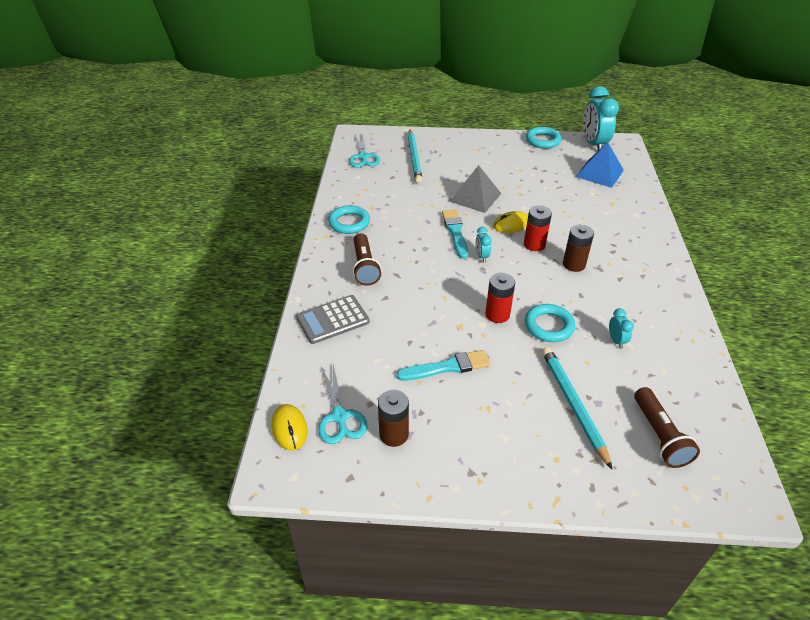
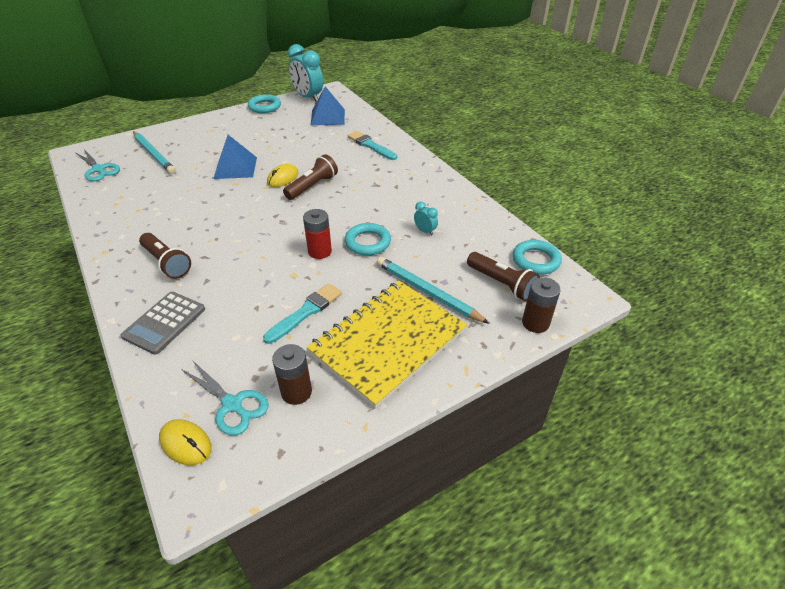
camera: 35 degrees left, 0 degrees up
(349, 223) = (123, 231): turquoise ring -> turquoise ring (536, 260)
(455, 232) = (236, 201): turquoise brush -> turquoise brush (370, 145)
(475, 197) = (235, 167): grey pyramid -> blue pyramid
(481, 256) = (274, 212): turquoise clock -> none
(500, 433) = (388, 342): none -> yellow notebook
(534, 244) = (312, 186): red battery -> brown flashlight
(574, 264) = (355, 189): brown battery -> brown battery (535, 323)

